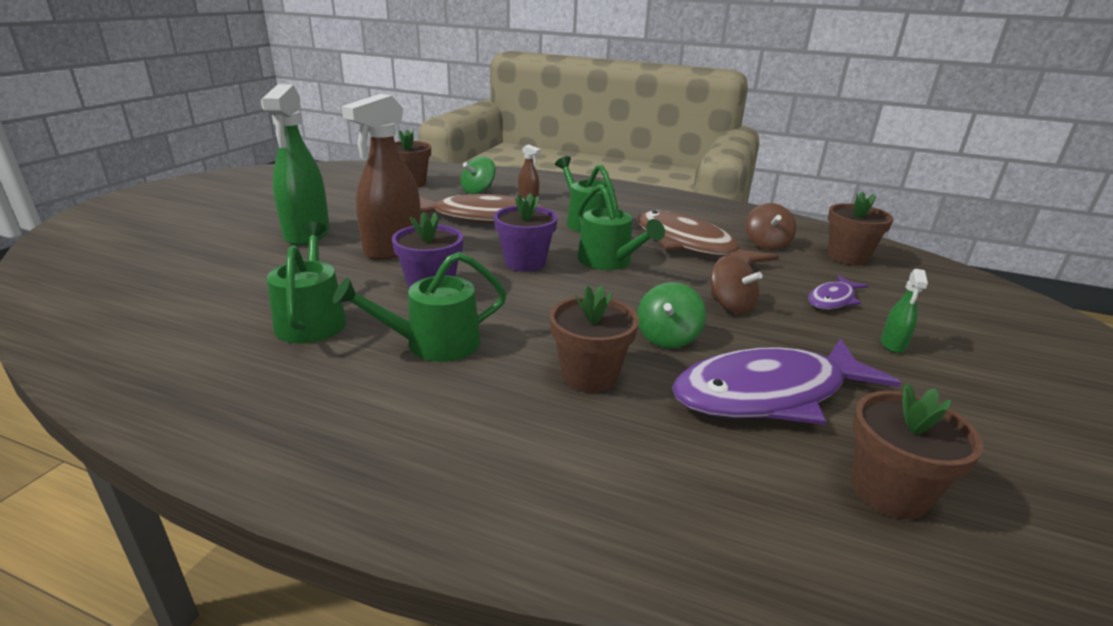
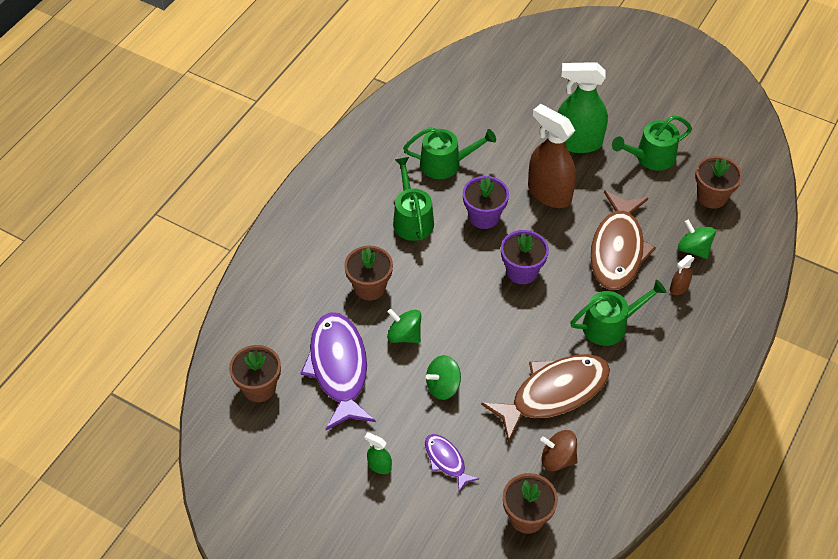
camera: 100 degrees right, 25 degrees up
(609, 261) = (522, 326): green watering can -> green watering can (651, 157)
(730, 305) = (443, 386): brown spinning top -> green spinning top

